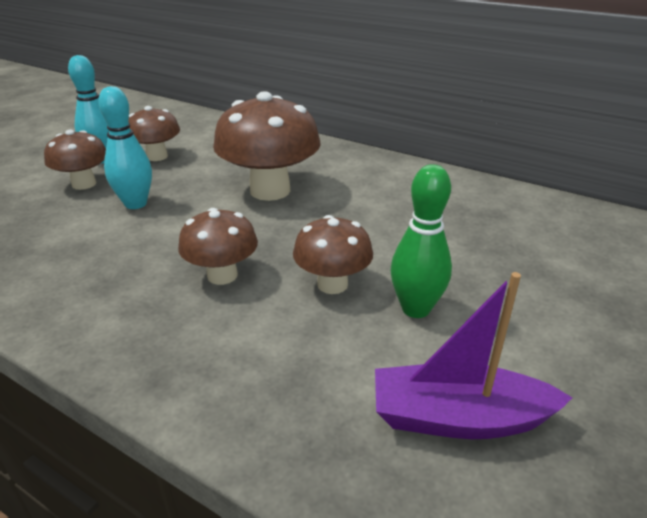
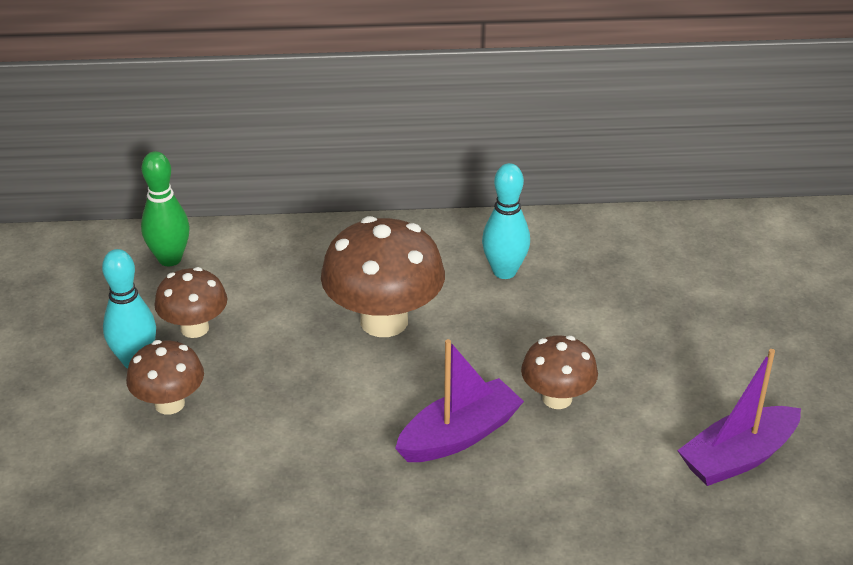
camera: 35 degrees left, 5 degrees up
(135, 204) = (268, 401): turquoise bowling pin -> turquoise bowling pin (504, 271)
(222, 275) = (459, 435): brown mushroom -> purple boat
(416, 309) = (639, 389): green bowling pin -> green bowling pin (170, 259)

